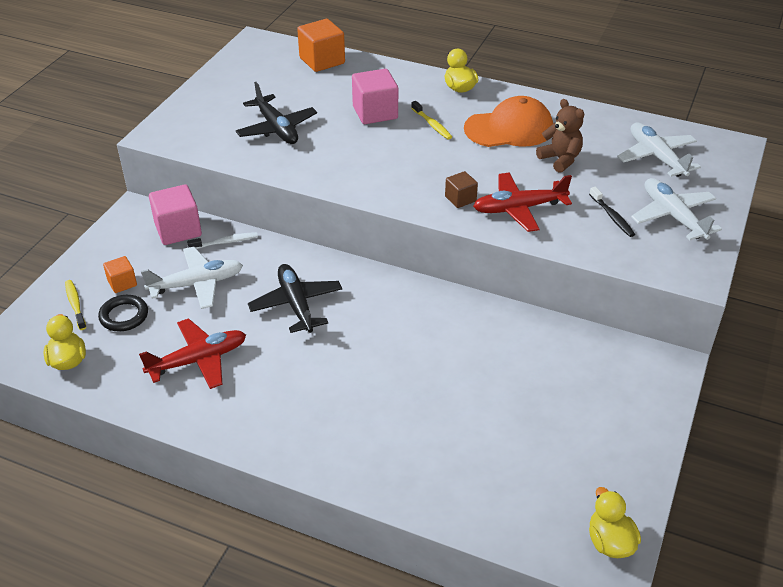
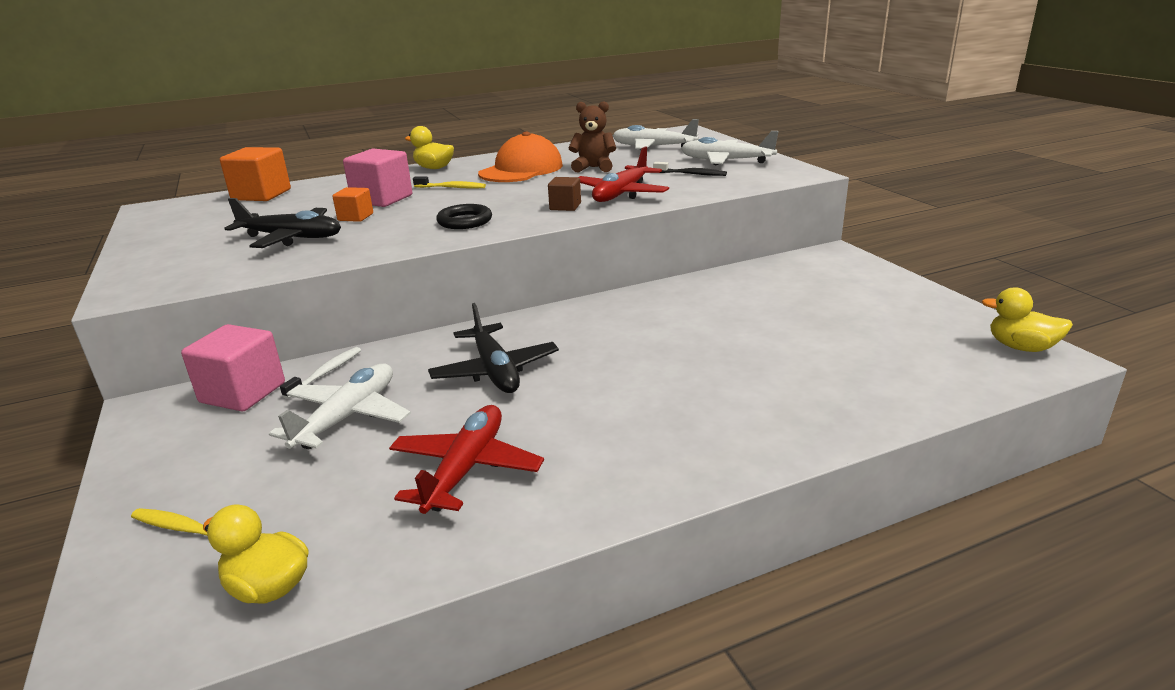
camera: 45 degrees left, 15 degrees down
(122, 283) = (233, 470): orange cube -> orange cube (355, 217)
(124, 316) = (289, 494): black ring -> black ring (465, 221)
(296, 304) = (495, 371): black plane -> black plane turned 135 degrees counterclockwise

